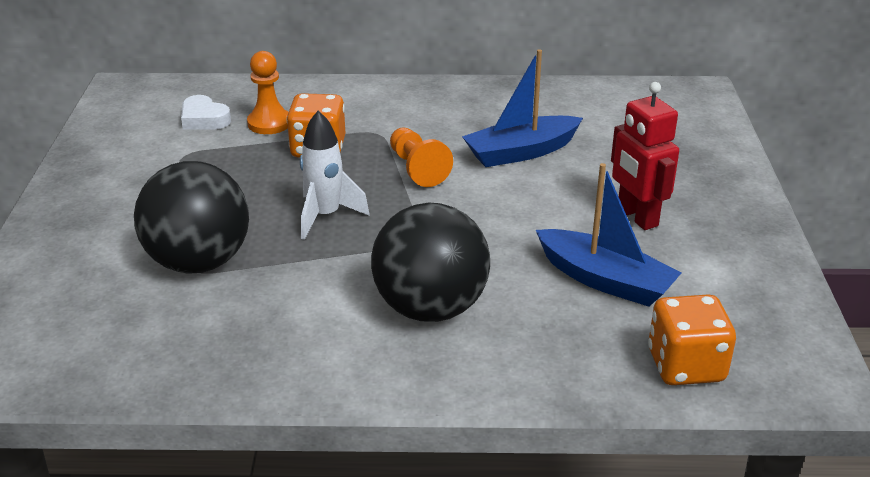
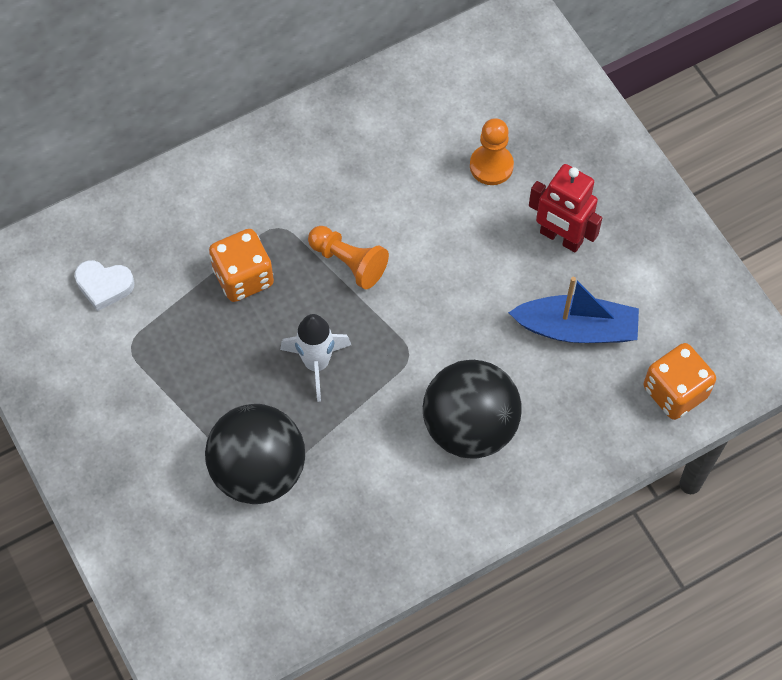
camera: 30 degrees left, 30 degrees up
(269, 123) = (170, 262): orange pawn -> orange pawn (491, 166)
(521, 152) = (421, 194): blue boat -> none

